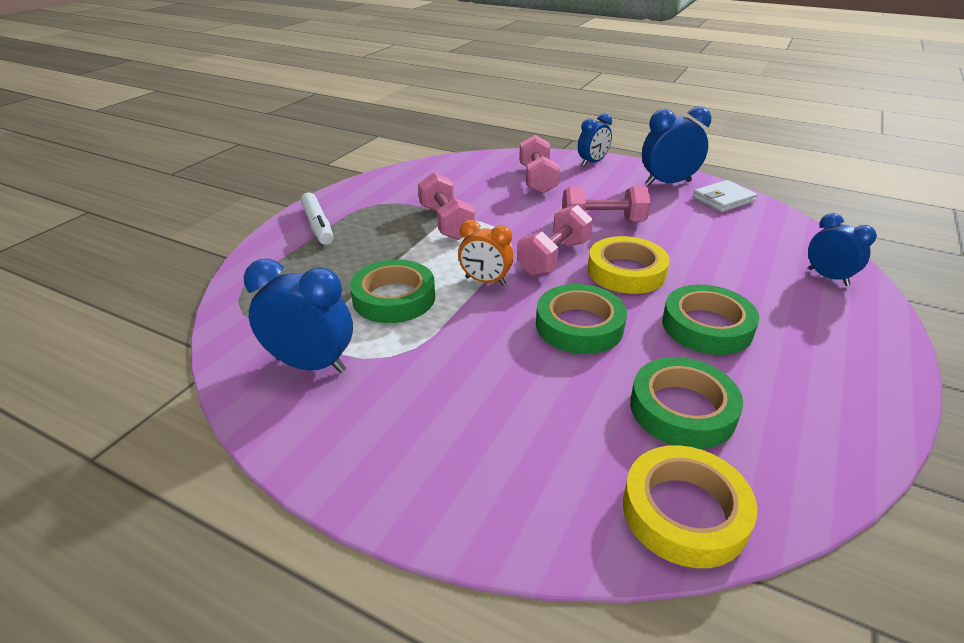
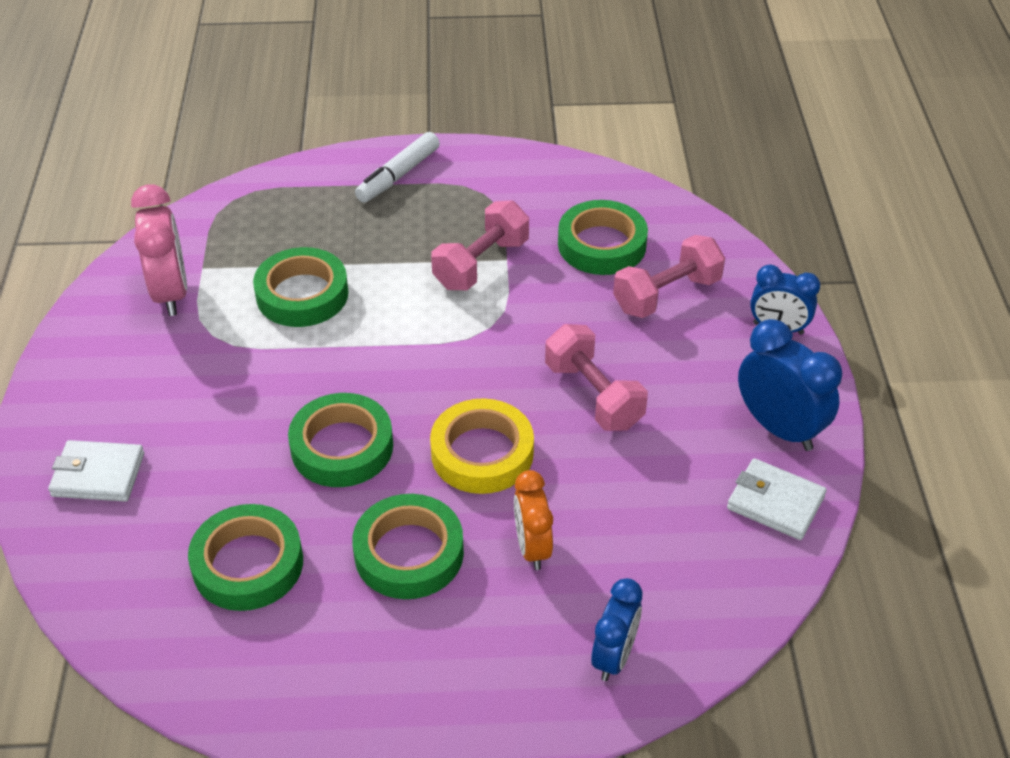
camera: 60 degrees right, 10 degrees up
(310, 365) = (171, 293): blue clock -> pink clock
(474, 184) = (602, 245): none -> green tape
(485, 281) = (378, 345): orange clock -> orange clock (532, 547)
(512, 480) = (98, 474): none -> white wallet
(554, 258) = (468, 381): pink dumbbell -> none
(684, 512) = (113, 595): yellow tape -> none

